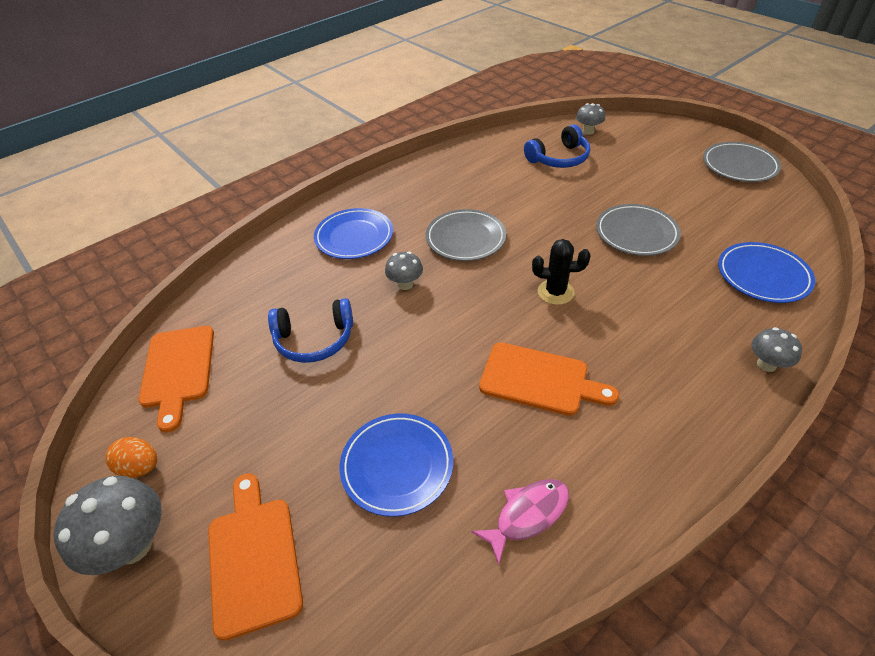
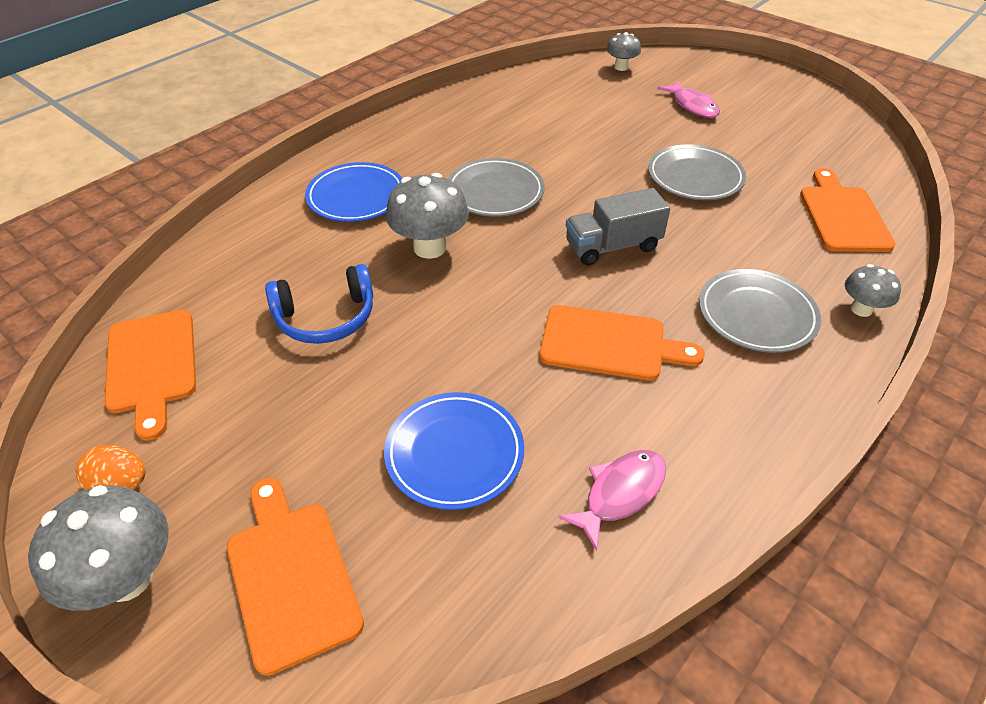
camera: 10 degrees left, 0 degrees up
(405, 284) = (430, 247): grey mushroom -> grey mushroom, size x1.73
(555, 292) = (612, 246): black cactus -> grey truck
(559, 158) = (592, 98): blue headphones -> none
(644, 168) = (692, 106): none -> pink fish
(739, 165) = (798, 100): grey plate -> grey plate (756, 315)
(763, 276) = (842, 216): blue plate -> orange cutting board

